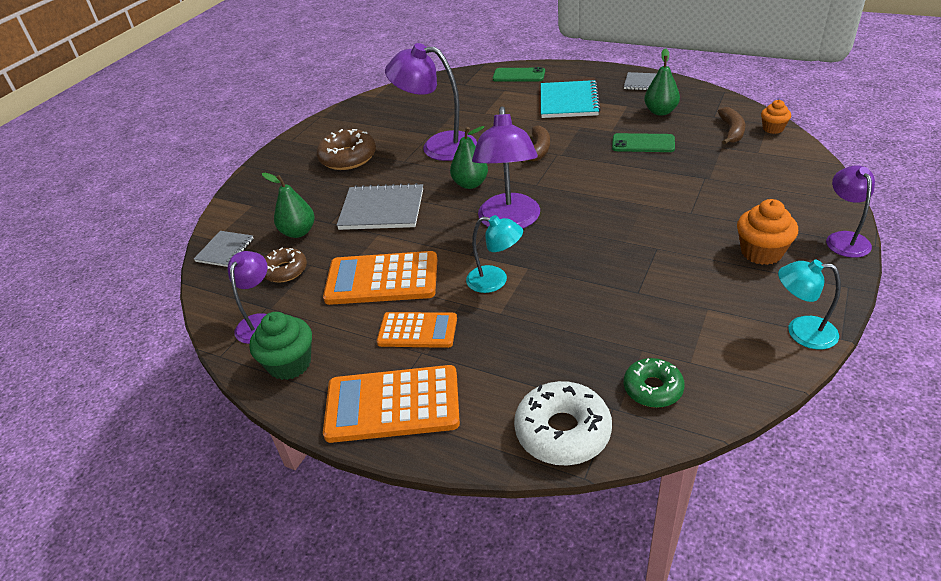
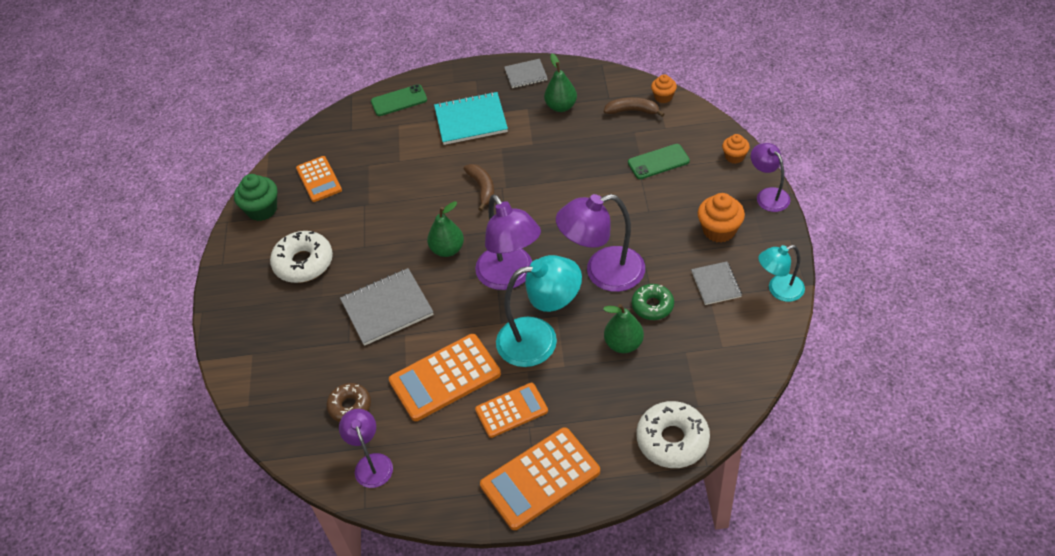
camera: 30 degrees left, 10 degrees up
(225, 250) = (271, 411): grey notebook -> grey notebook (716, 284)
(289, 364) = (431, 486): green cupcake -> green cupcake (262, 210)
(298, 232) = (327, 363): green pear -> green pear (623, 344)
(348, 158) = (303, 263): brown donut -> white donut
(410, 108) = (319, 179): none -> orange calculator
(438, 146) = (384, 217): purple lamp -> purple lamp (603, 273)
(495, 281) = (540, 339): turquoise lamp -> turquoise lamp, size x1.70
(568, 101) = (471, 120): turquoise notebook -> turquoise notebook turned 75 degrees counterclockwise
(643, 143) = (568, 150): green phone -> green phone (658, 162)
(653, 388) = (710, 379): green donut -> green donut (652, 306)
(731, 131) = (632, 111): brown banana -> brown banana turned 60 degrees counterclockwise
(823, 195) = (734, 157): none -> orange cupcake

